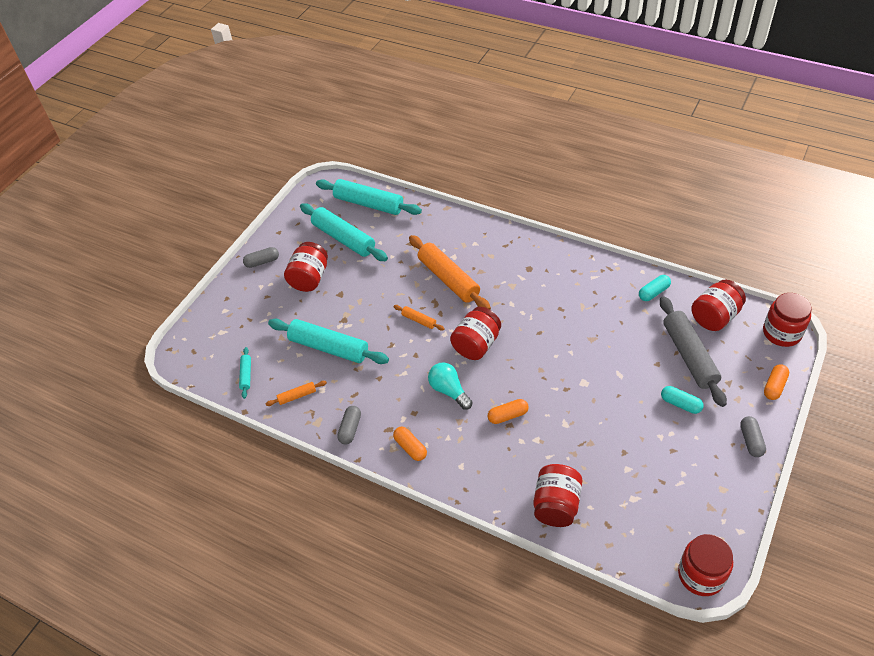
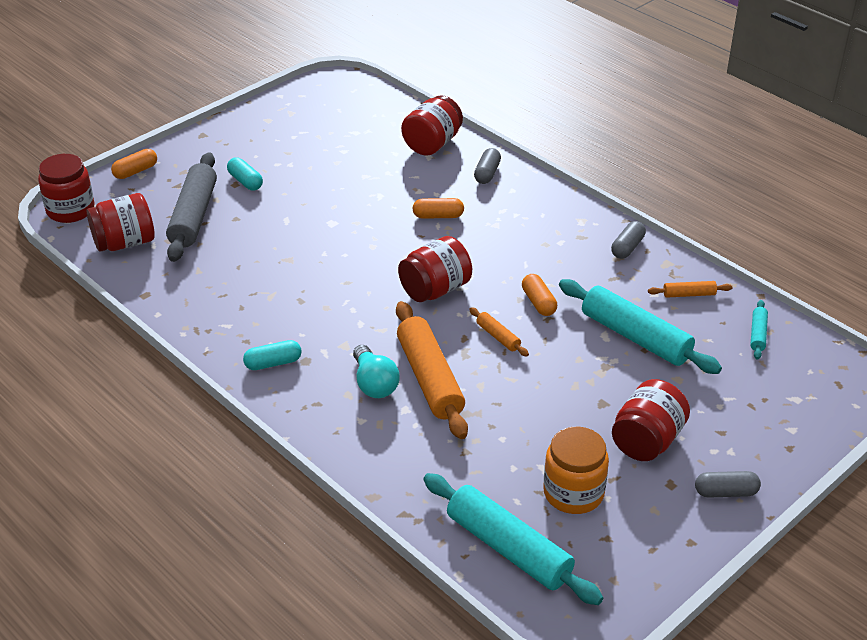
camera: 165 degrees left, 10 degrees down
(344, 238) = (573, 493): turquoise rolling pin -> orange jar
(410, 447) = (561, 216): orange capsule -> orange capsule (538, 302)
(449, 391) = (494, 253): turquoise light bulb -> turquoise light bulb (374, 383)
(653, 292) = (168, 286): turquoise capsule -> turquoise capsule (273, 363)
(701, 575) = (338, 82): red jar -> none
(751, 441) = (206, 141): grey capsule -> grey capsule (487, 173)

